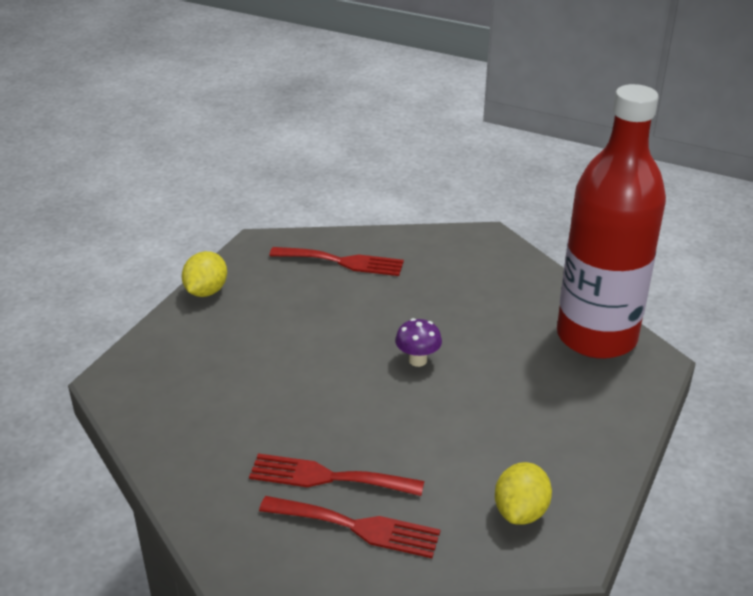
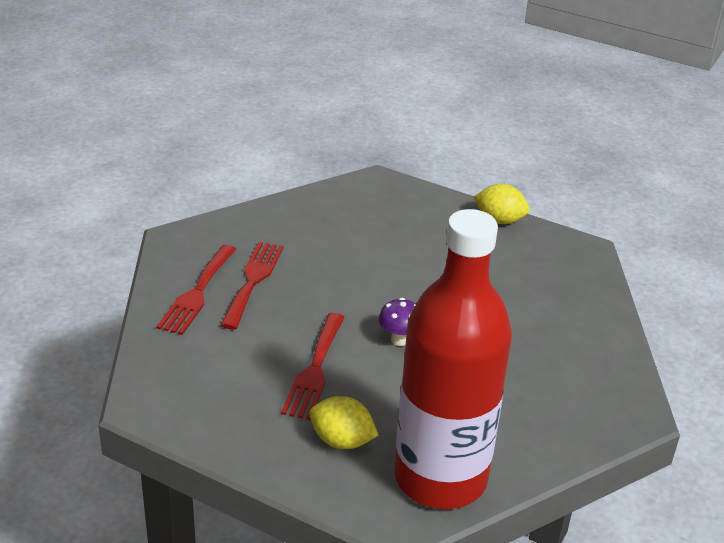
camera: 90 degrees right, 0 degrees up
(343, 262) = (561, 300): red fork -> red fork (314, 370)
(521, 511) = (193, 383): yellow lemon -> yellow lemon (342, 441)

